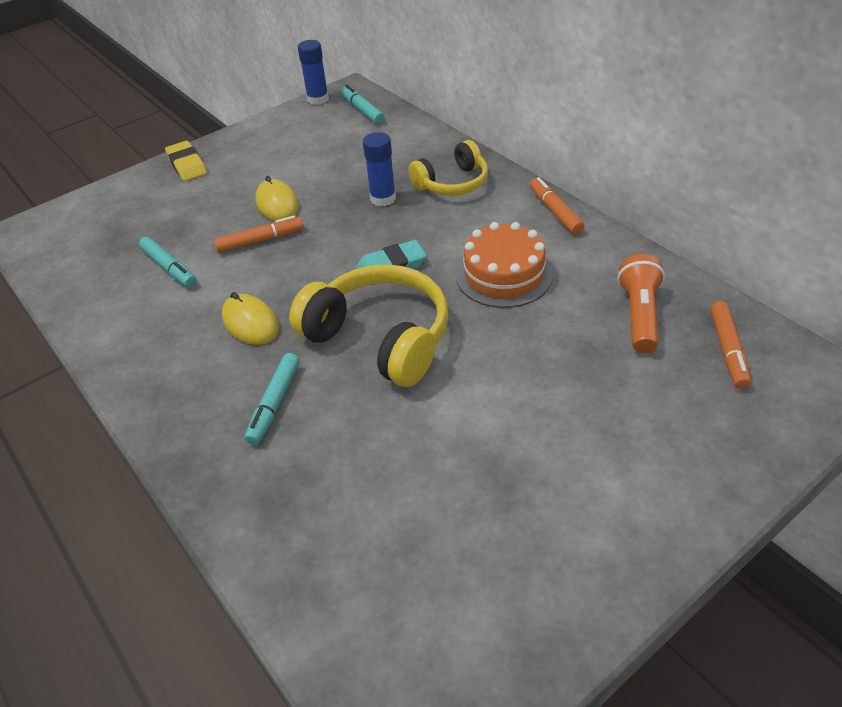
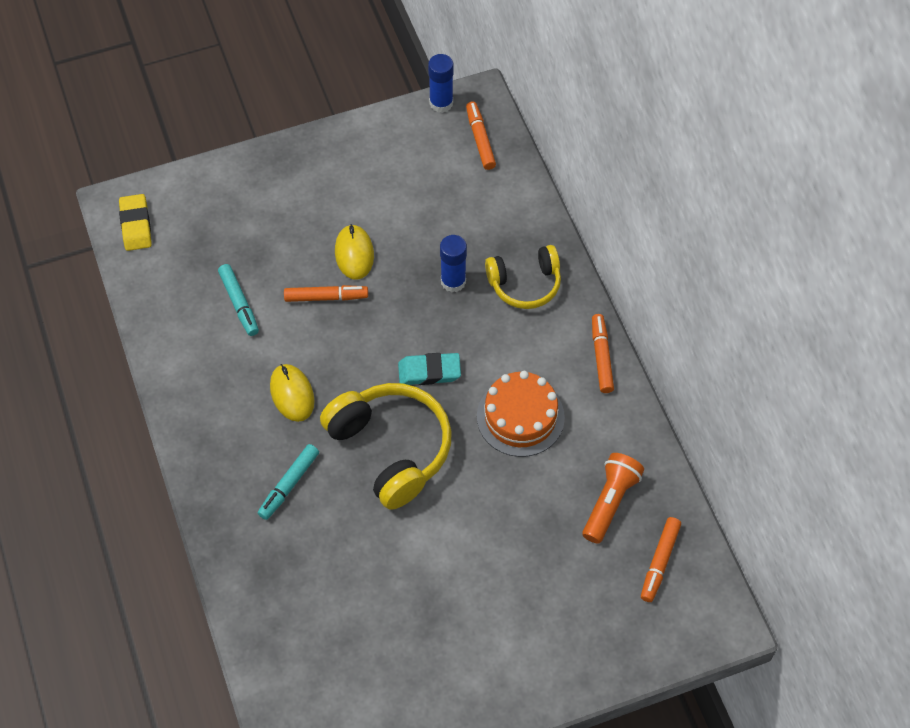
camera: 15 degrees right, 15 degrees up
(187, 165) = (284, 164): yellow eraser -> yellow eraser (136, 225)
(362, 110) = (480, 139): turquoise marker -> orange marker

